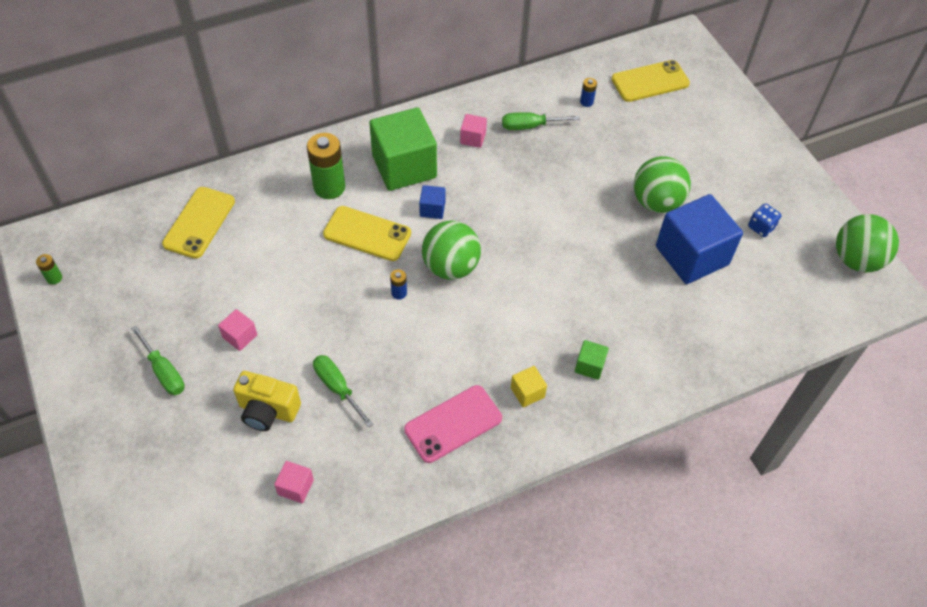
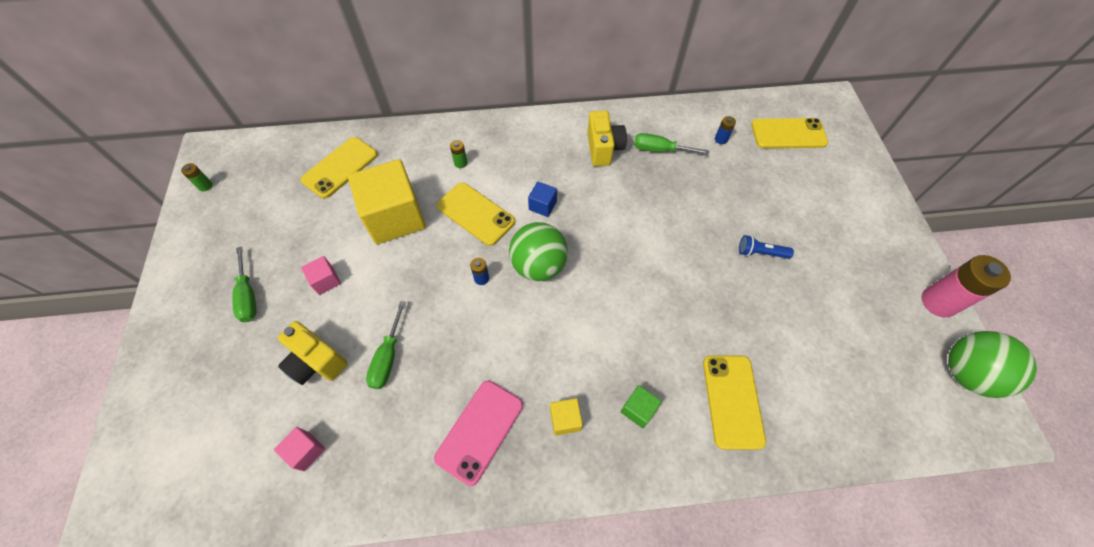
camera: 20 degrees right, 5 degrees up
(284, 258) = (395, 217): none -> yellow cube
(329, 187) = (460, 163): green battery -> green battery, size x0.46
(337, 387) = (388, 357): green screwdriver -> green screwdriver turned 150 degrees counterclockwise
(404, 166) = (532, 160): green cube -> none
(453, 424) = (479, 431): pink phone -> pink phone turned 45 degrees counterclockwise
(473, 138) = (603, 149): pink cube -> yellow camera
(656, 202) = (760, 253): green ball -> blue flashlight
(669, 336) = (732, 401): none -> yellow phone
(692, 255) = (782, 318): blue cube -> none
(761, 227) = (865, 308): blue dice -> none
(821, 206) = (938, 302): none -> pink battery

